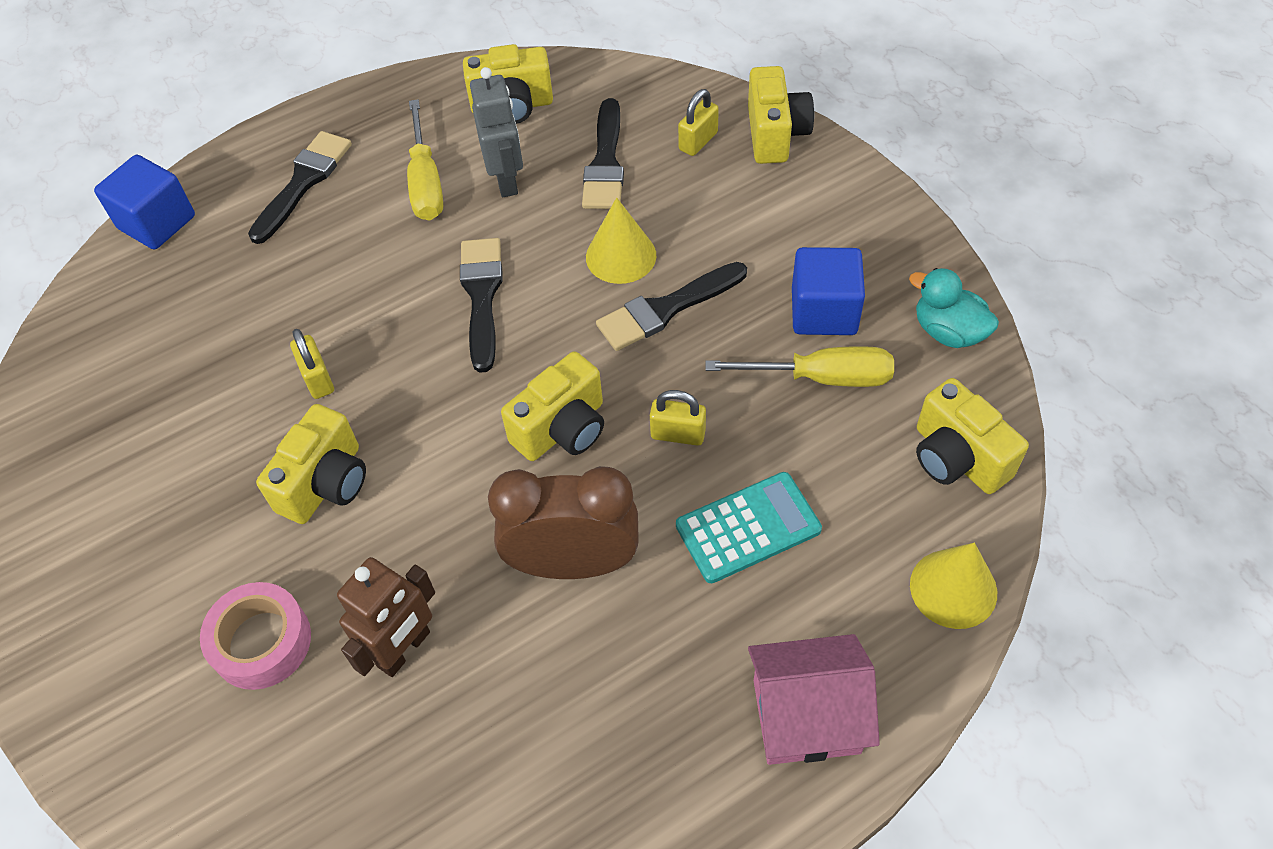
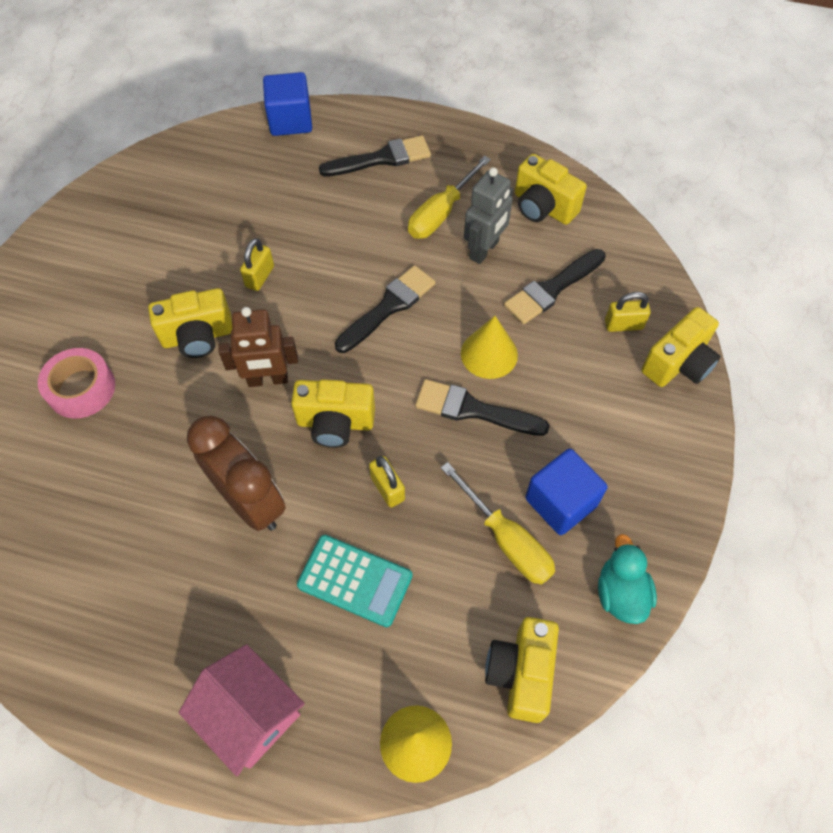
camera: 45 degrees right, 5 degrees up
(404, 649) = (128, 460): brown robot -> brown robot (268, 380)

